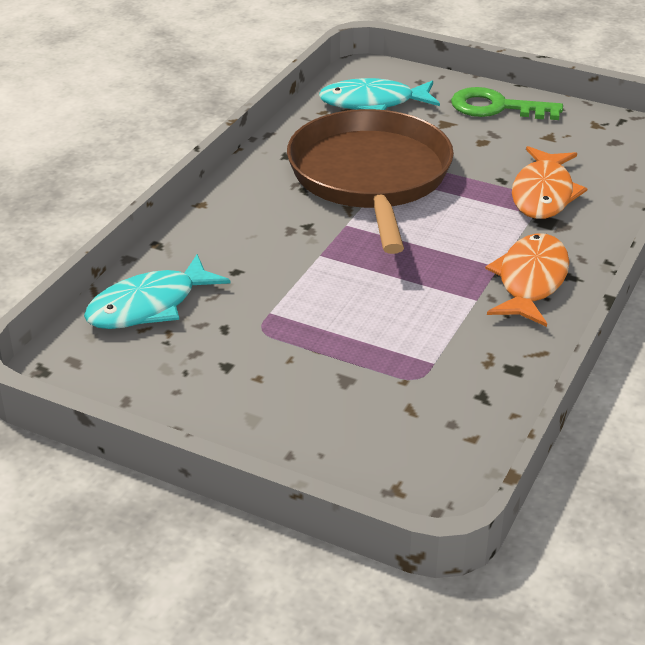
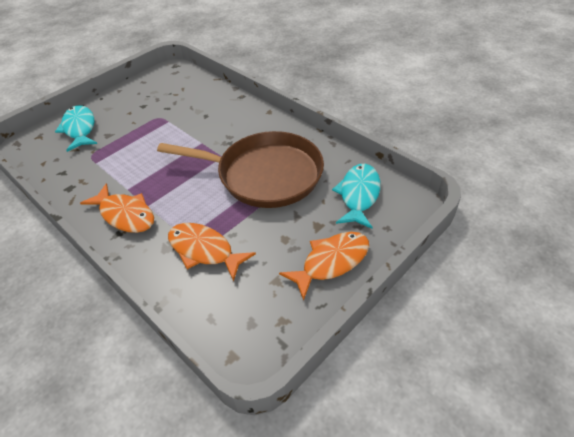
camera: 110 degrees right, 10 degrees up
(149, 306) = (196, 90): turquoise fish -> turquoise fish (80, 128)
(496, 107) = (331, 262): green key -> orange fish

